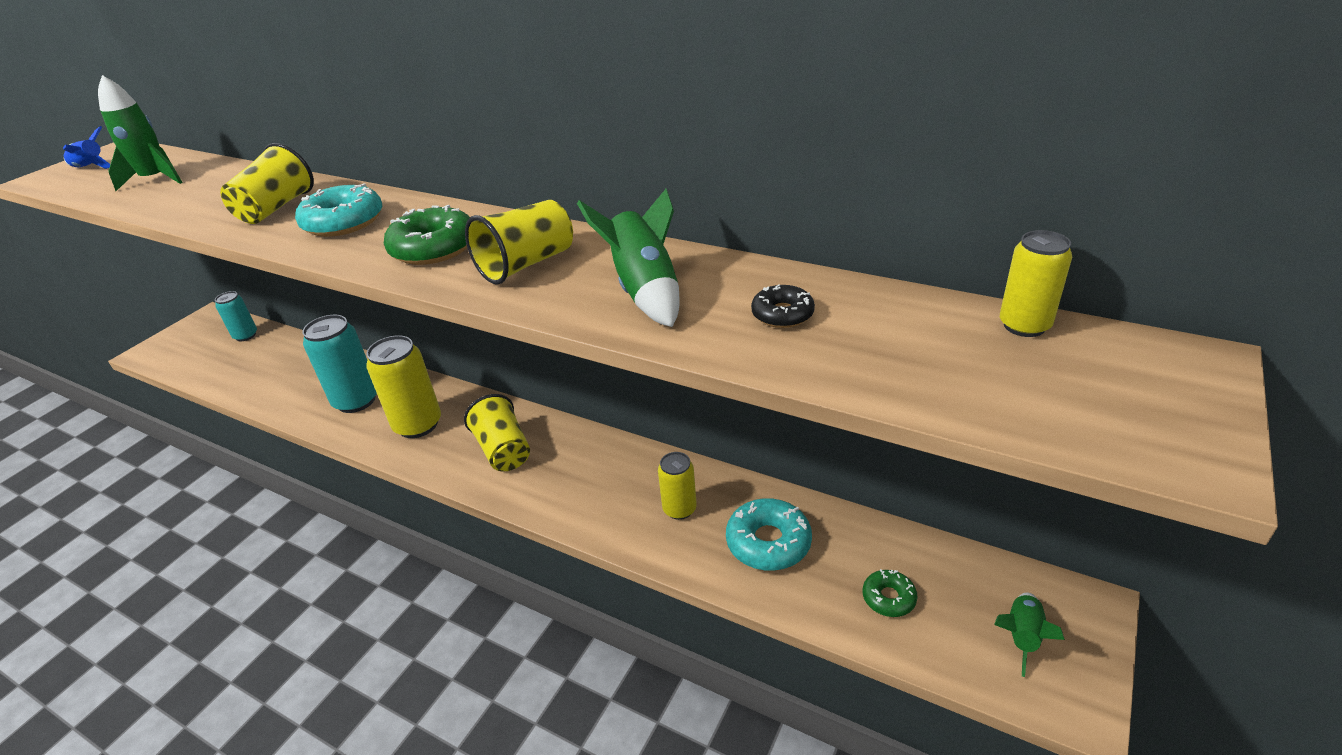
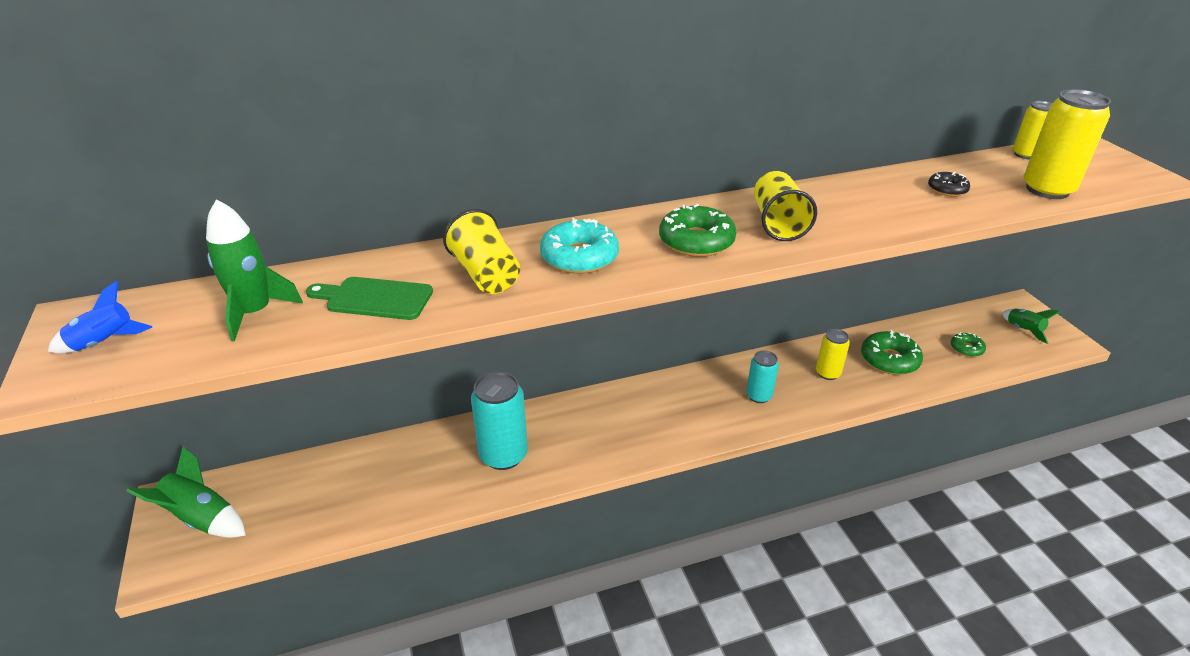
camera: 50 degrees left, 0 degrees up
(205, 196) = (375, 298): none -> green cutting board
(246, 335) = (266, 484): turquoise can -> turquoise can (758, 396)
(418, 425) = (588, 437): yellow can -> yellow can (1047, 190)
(503, 450) = (678, 411): yellow cup -> none
(645, 291) = (870, 207): green rocket -> green rocket (201, 518)
(768, 542) = (889, 360): turquoise donut -> green donut

